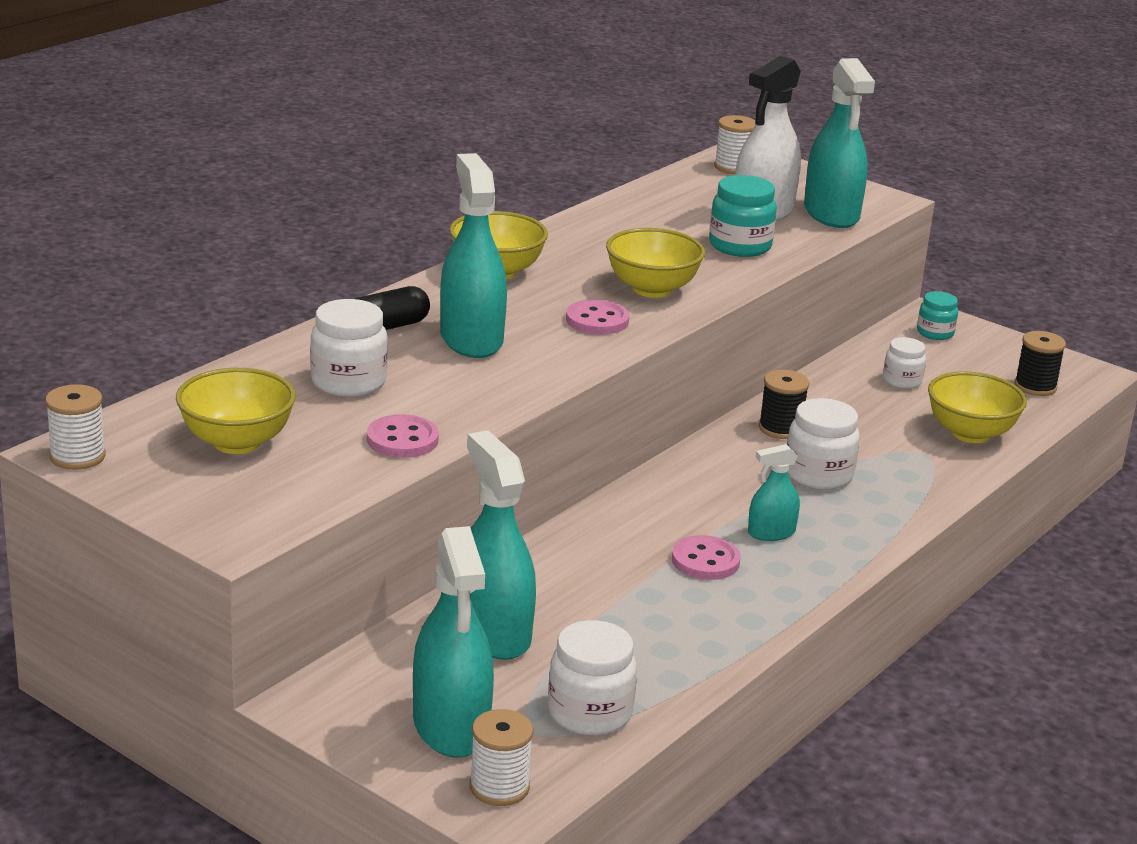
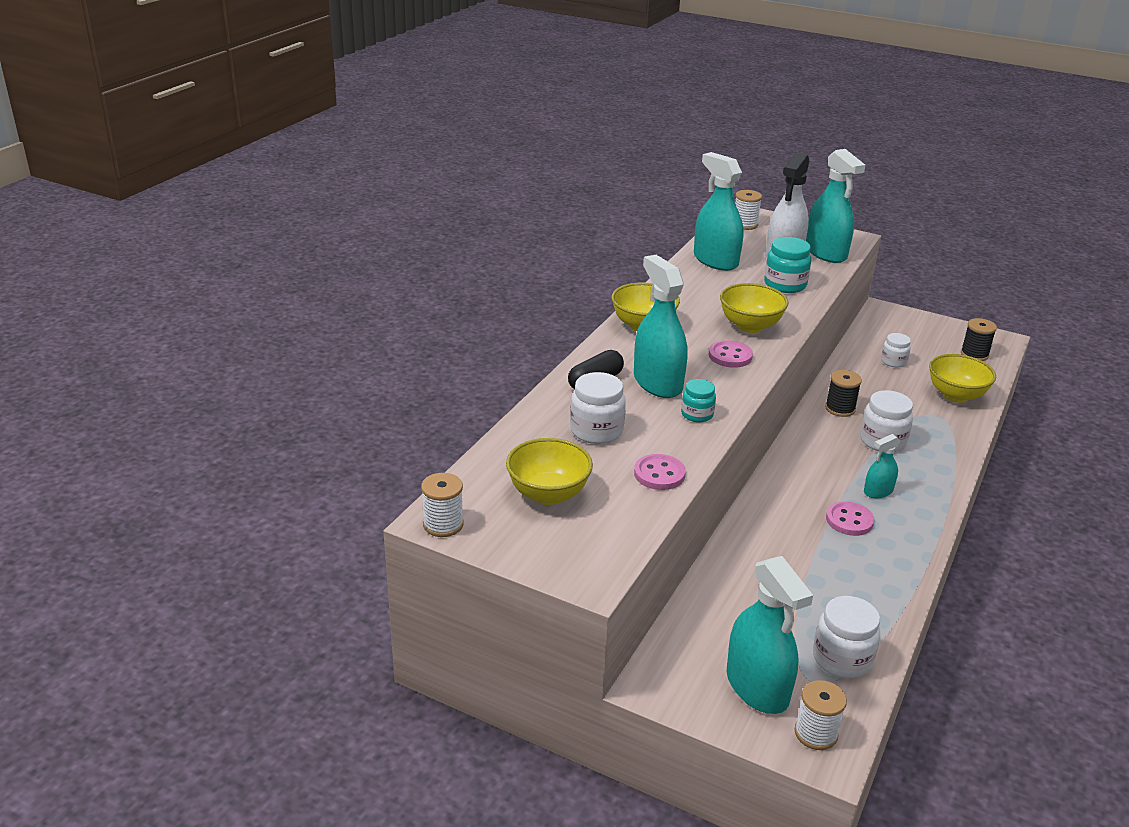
camera: 10 degrees left, 5 degrees up
(492, 633) = (744, 603): turquoise spray bottle -> turquoise spray bottle (715, 260)
(935, 333) = (893, 322): turquoise jar -> turquoise jar (697, 414)

